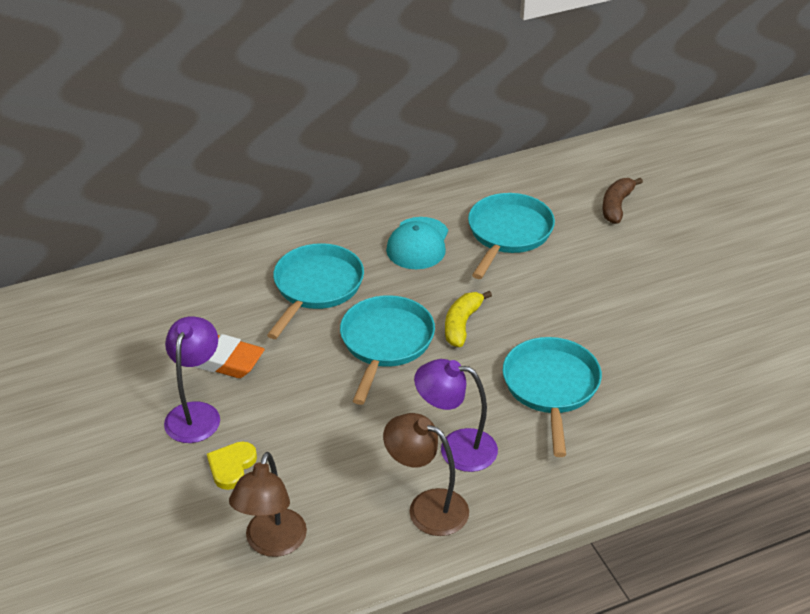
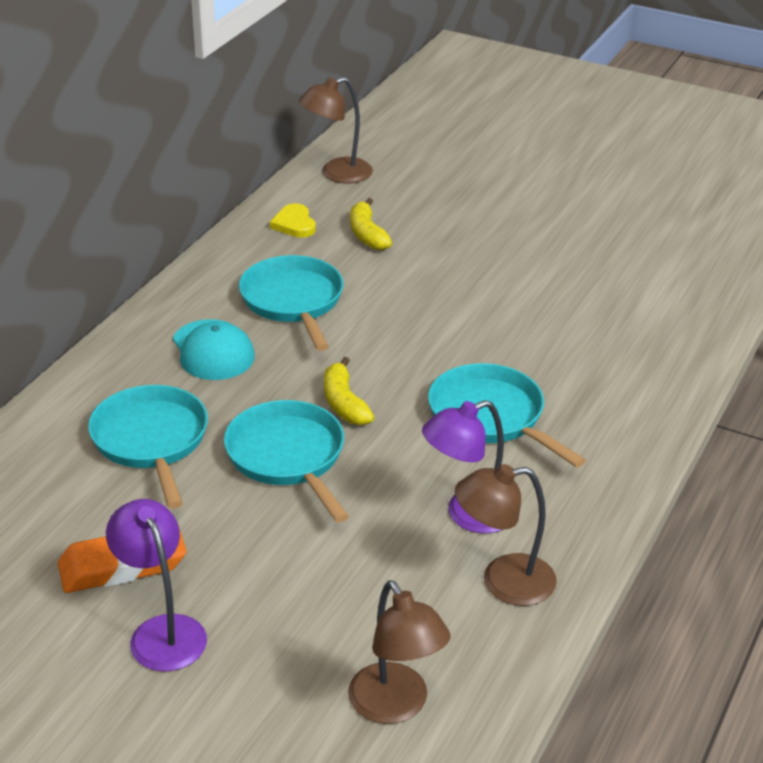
camera: 40 degrees left, 5 degrees down
(231, 466) = (265, 660): yellow heart -> yellow heart (294, 224)
(616, 206) = (367, 234): brown banana -> yellow banana
(646, 148) = (337, 174): none -> brown lamp

